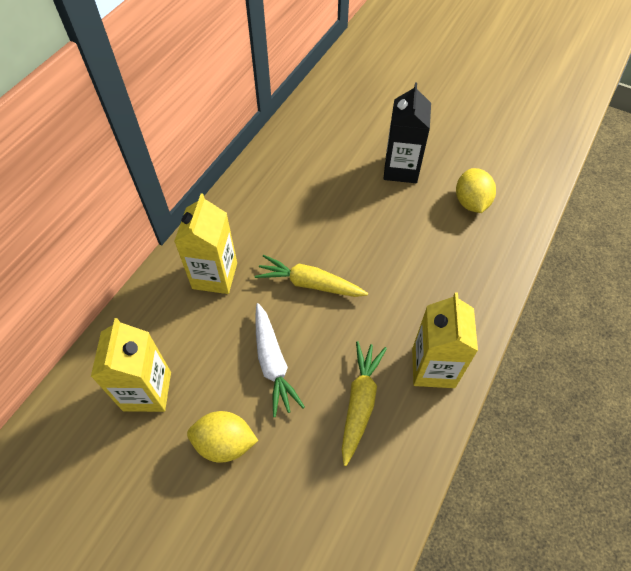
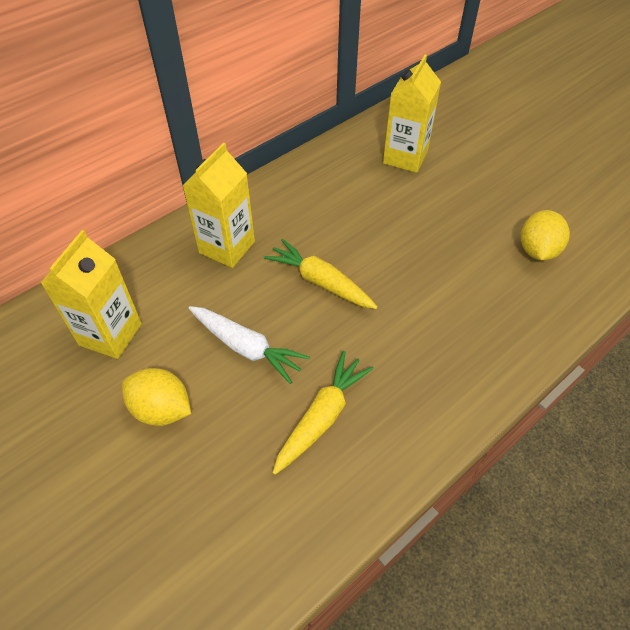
camera: 20 degrees right, 5 degrees down
(273, 363) = (246, 348): white carrot -> white carrot turned 60 degrees counterclockwise
(401, 169) = (469, 198): black carton -> none
(433, 367) = (421, 407): yellow carton -> yellow carton (405, 157)

